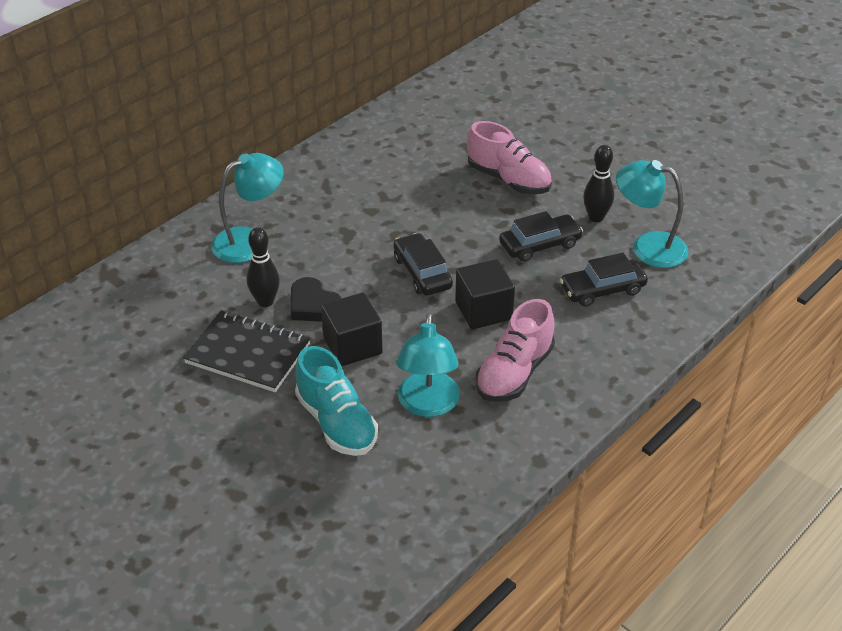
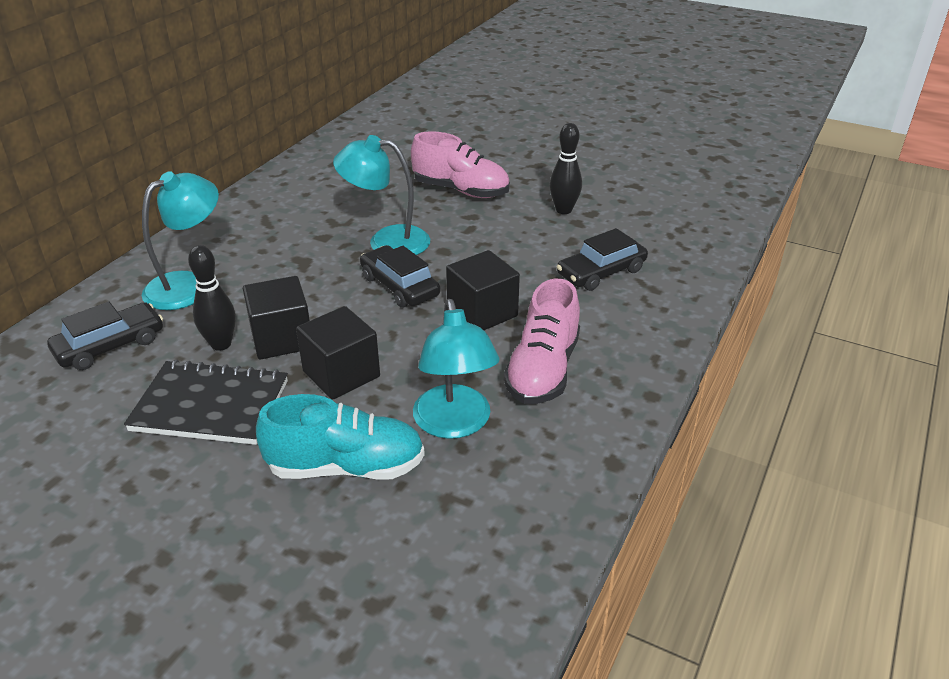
camera: 15 degrees left, 5 degrees down
(313, 305) = (282, 339): black heart -> black cube
(336, 423) = (346, 467): turquoise shoe -> turquoise shoe turned 45 degrees counterclockwise
(540, 245) = (517, 242): black car -> black car (110, 346)
(648, 247) = (628, 228): turquoise lamp -> turquoise lamp (386, 241)

